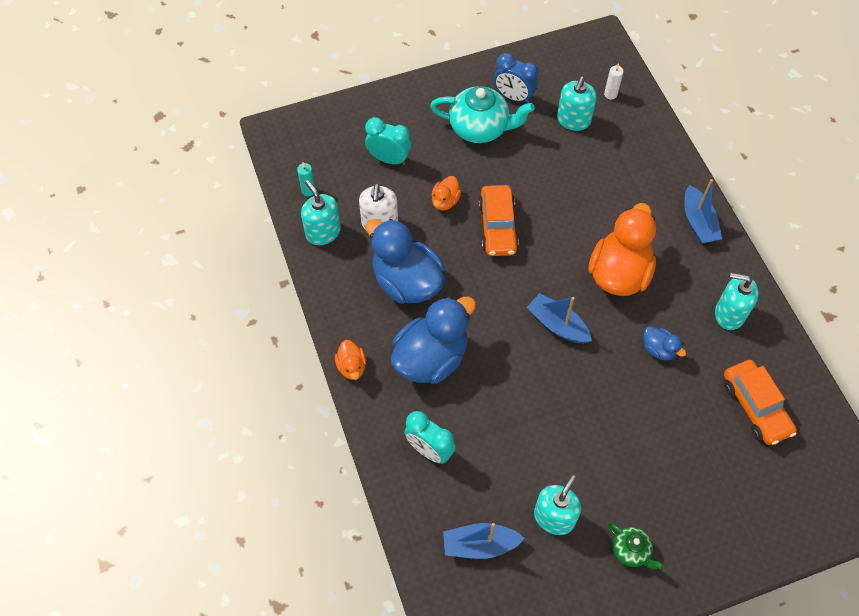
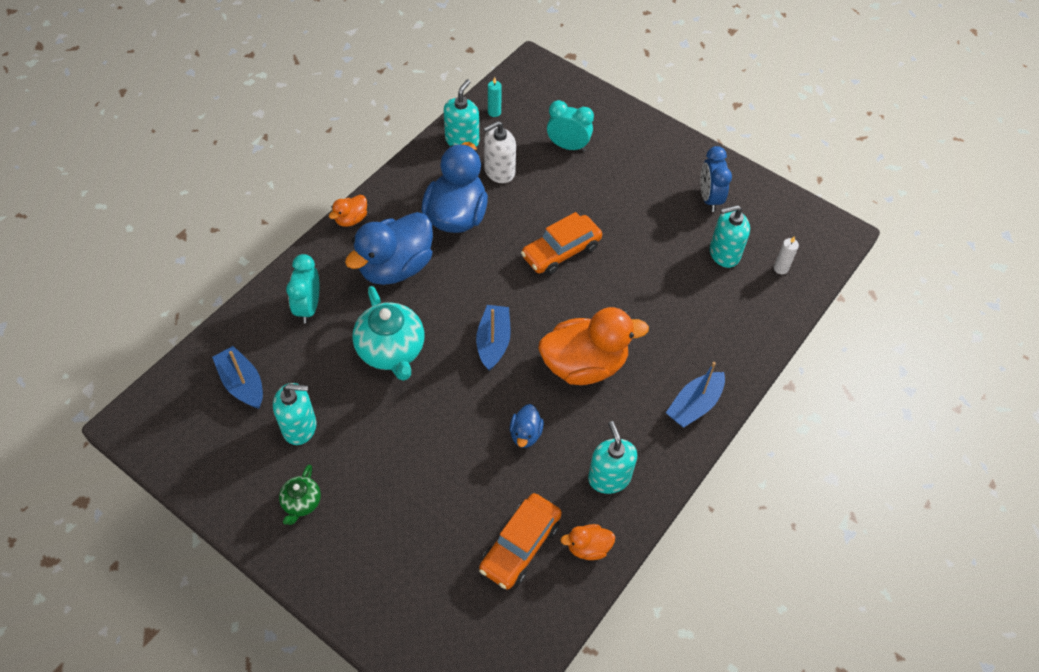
camera: 55 degrees right, 5 degrees down
(389, 159) = (568, 146): turquoise clock -> turquoise clock turned 60 degrees counterclockwise
(431, 358) = (395, 267): blue duck -> blue duck turned 120 degrees clockwise
(445, 201) = (557, 203): orange duck -> orange duck (588, 547)
(480, 128) = (654, 191): turquoise teapot -> turquoise teapot (391, 351)

